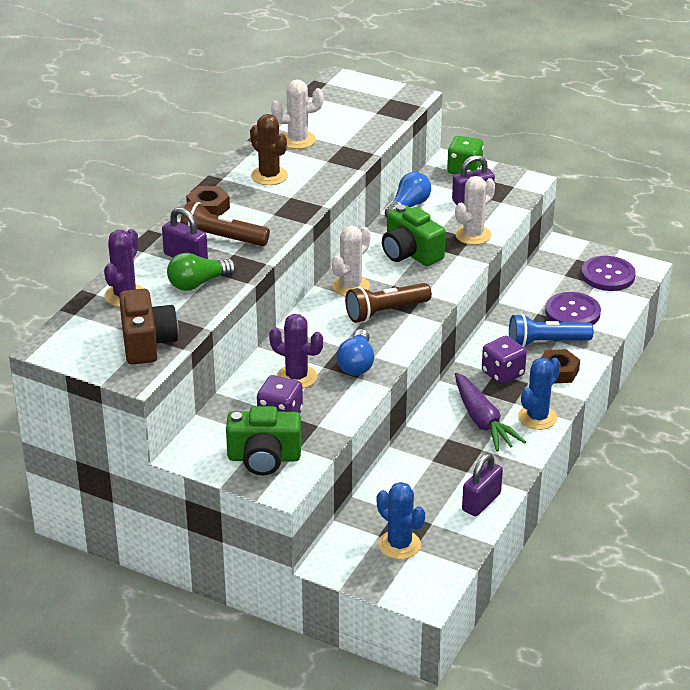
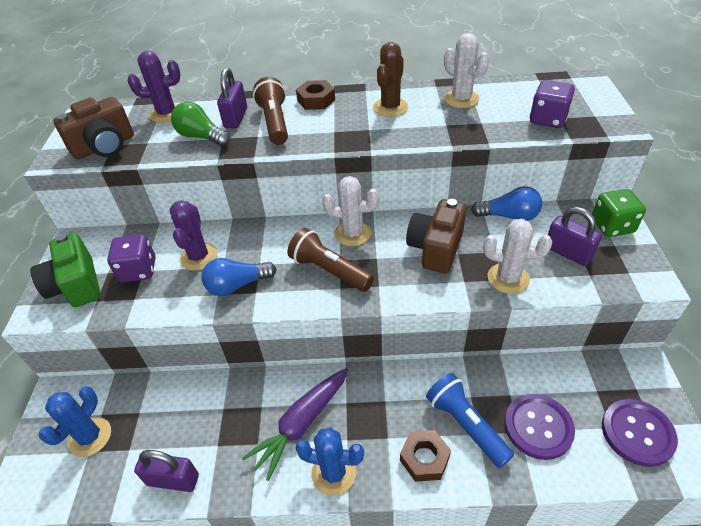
camera: 65 degrees right, 10 degrees up
(410, 253) = (436, 248): green camera -> brown camera
(503, 373) = (387, 408): purple dice -> purple dice (548, 119)

